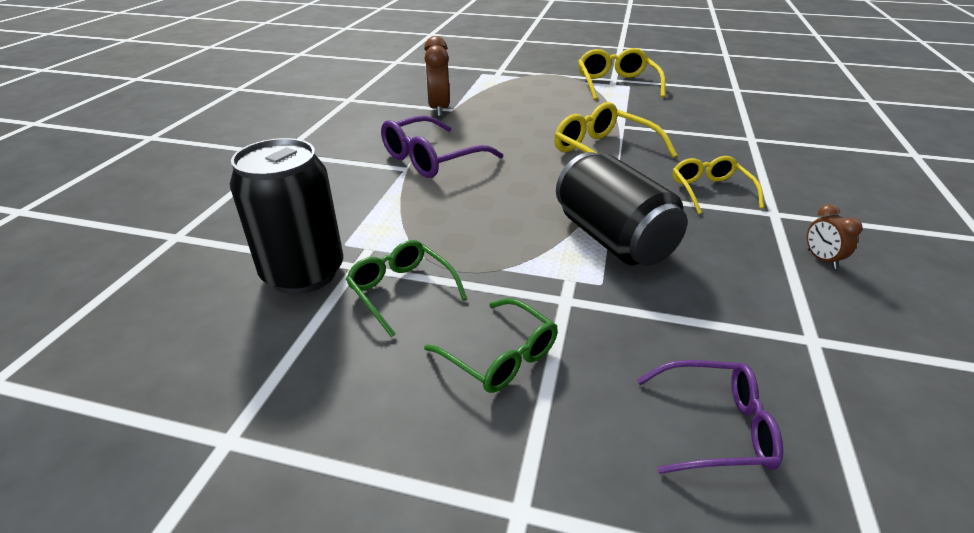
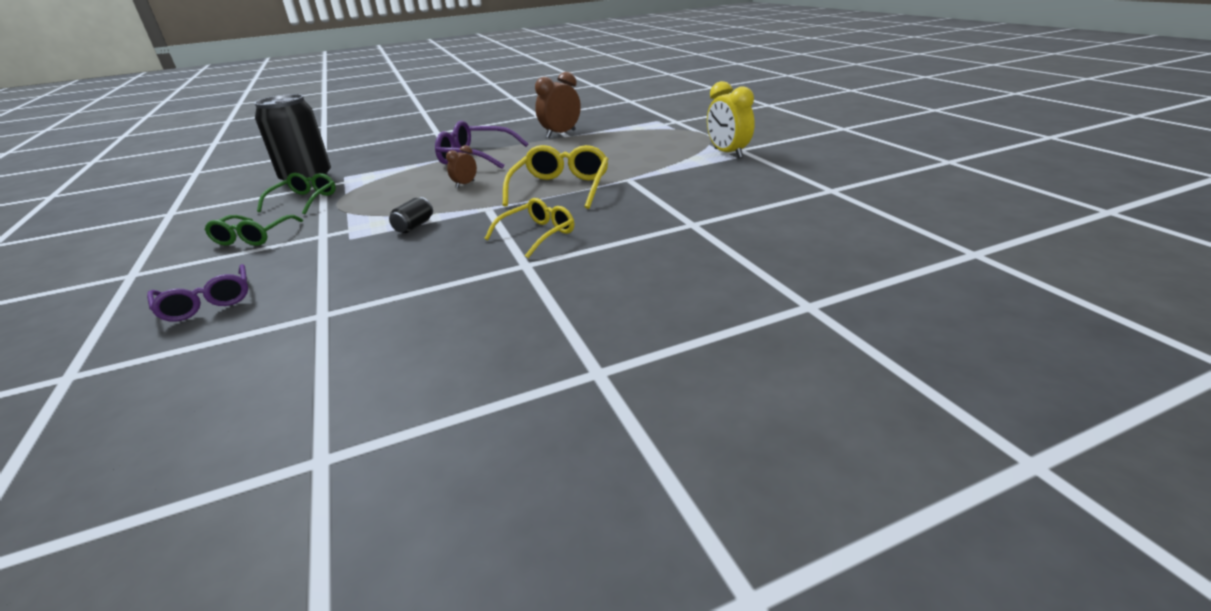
camera: 55 degrees right, 5 degrees down
(612, 239) = (414, 226): black can -> black can, size x0.41
(616, 84) = (728, 153): yellow glasses -> yellow clock
(821, 259) = (455, 297): brown clock -> brown clock (465, 184)

